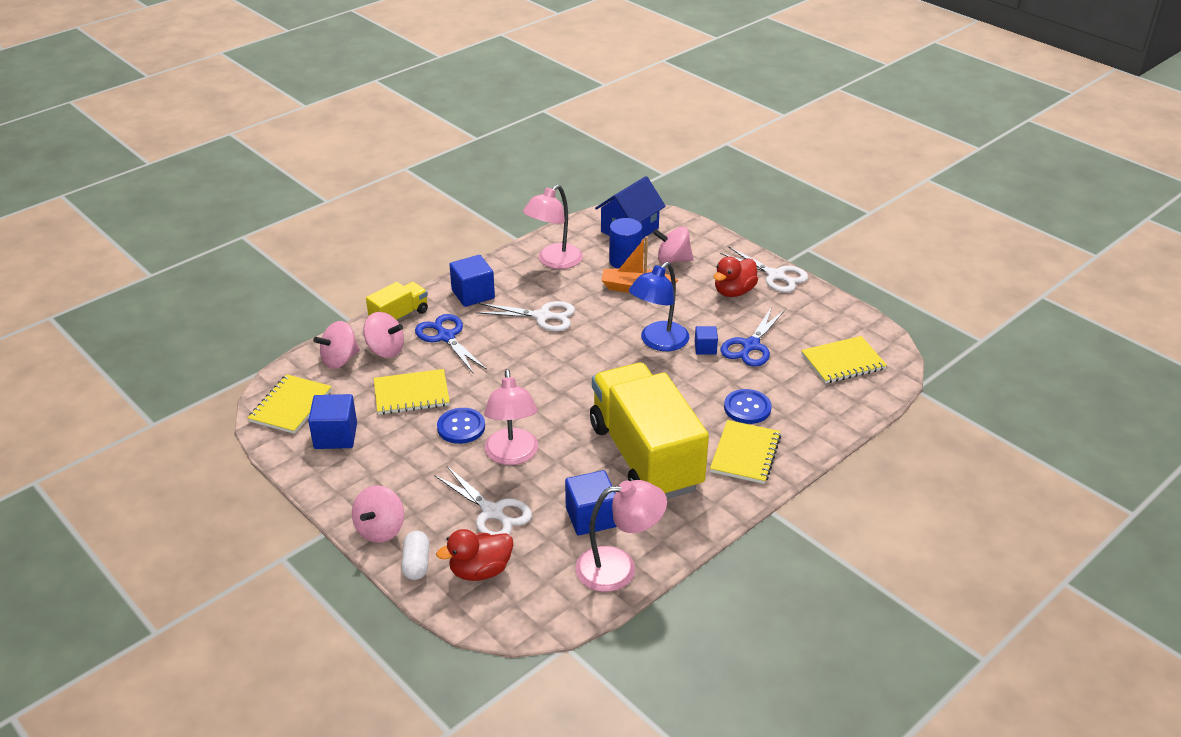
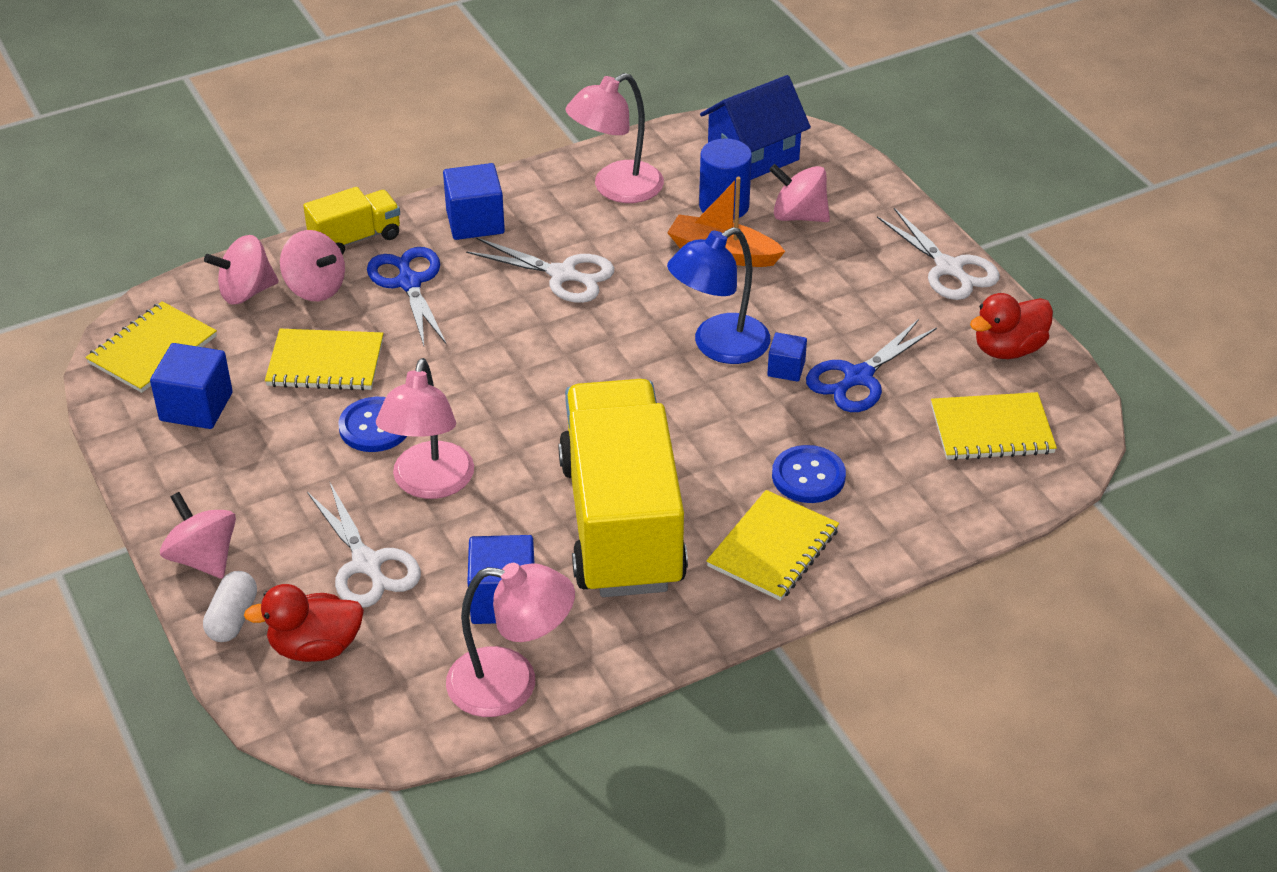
camera: 15 degrees right, 5 degrees up
(380, 529) = (203, 558): pink spinning top -> pink spinning top turned 105 degrees clockwise
(734, 292) = (871, 284): red duck -> red duck (1008, 349)

